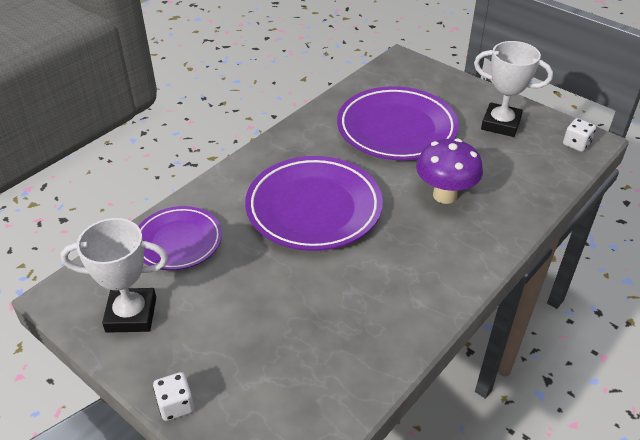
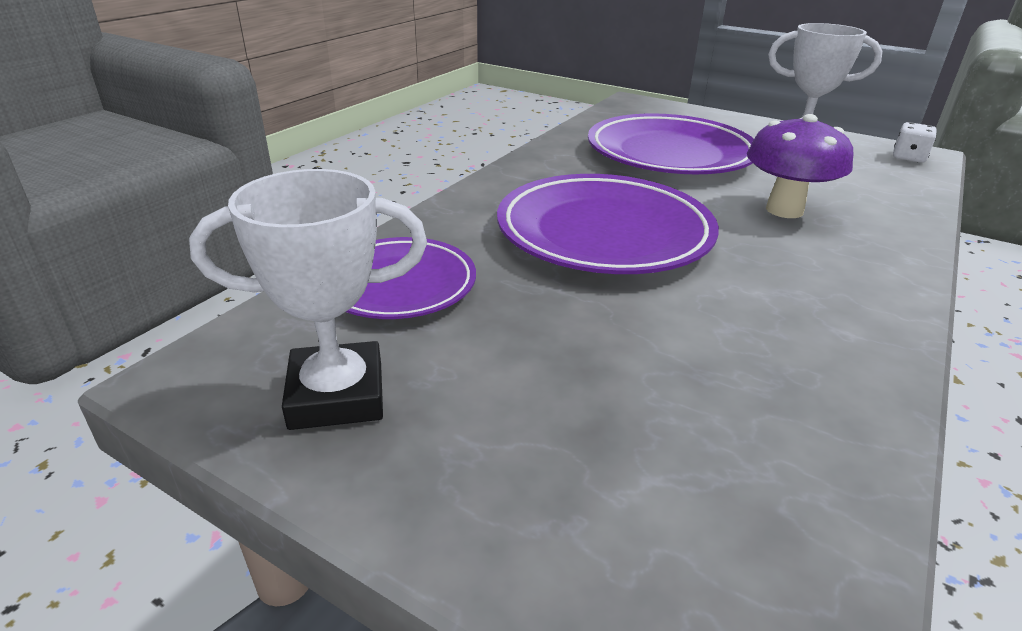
camera: 10 degrees left, 10 degrees down
(176, 405) = (481, 557): white dice -> none

